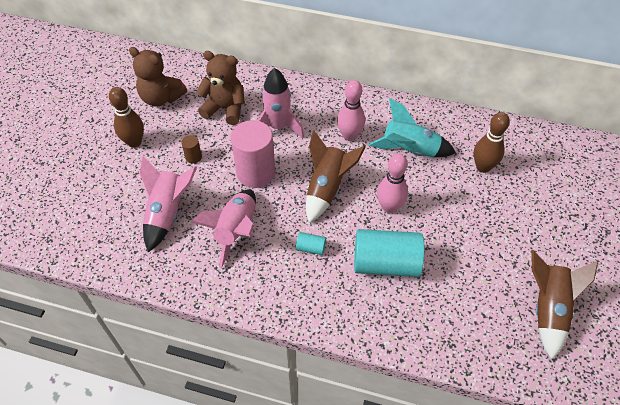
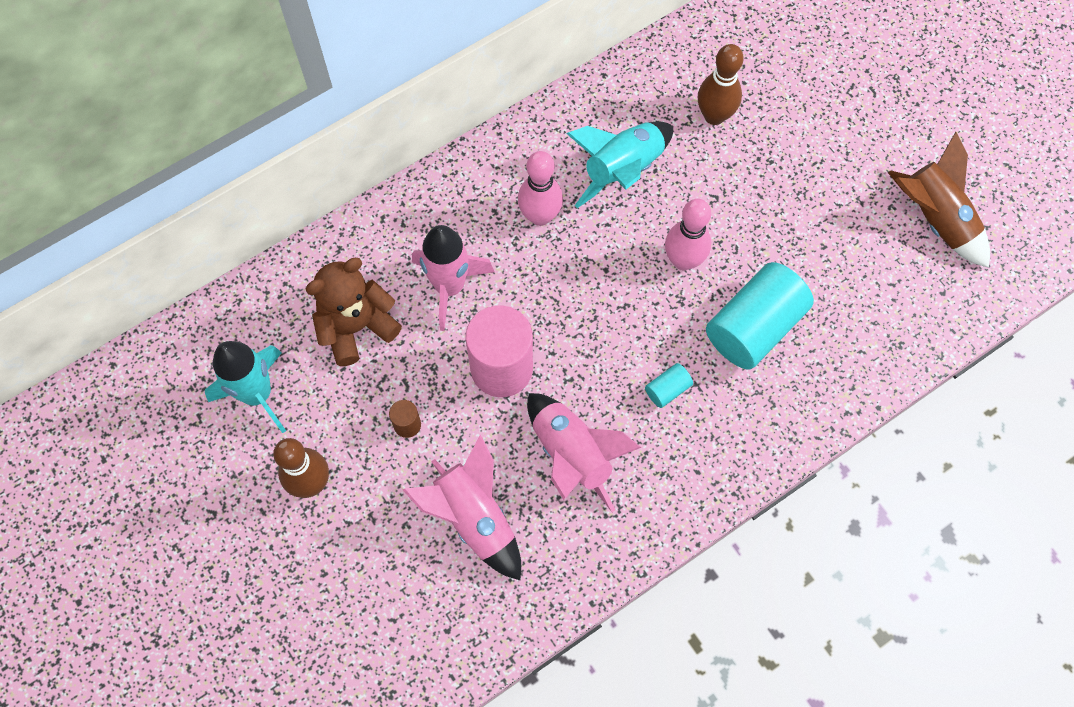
camera: 50 degrees left, 15 degrees up
(161, 98) = (257, 394): brown teddy bear -> turquoise rocket
(327, 188) = (597, 305): brown rocket -> none

